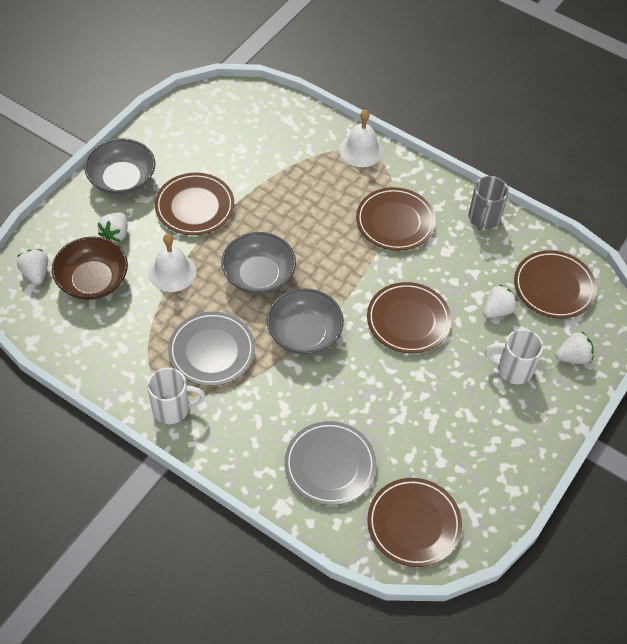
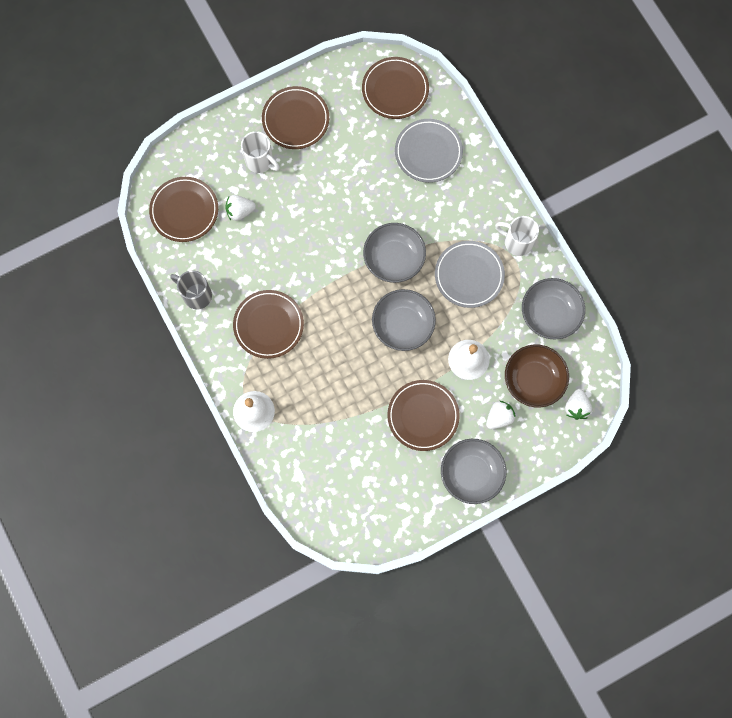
camera: 150 degrees left, 20 degrees up
(101, 350) = (550, 314): none -> grey bowl
(408, 320) = (311, 234): brown plate -> brown plate (295, 119)
(483, 218) = (196, 295): grey mug -> grey mug turned 105 degrees counterclockwise
(573, 357) = (211, 151): white strawberry -> none

